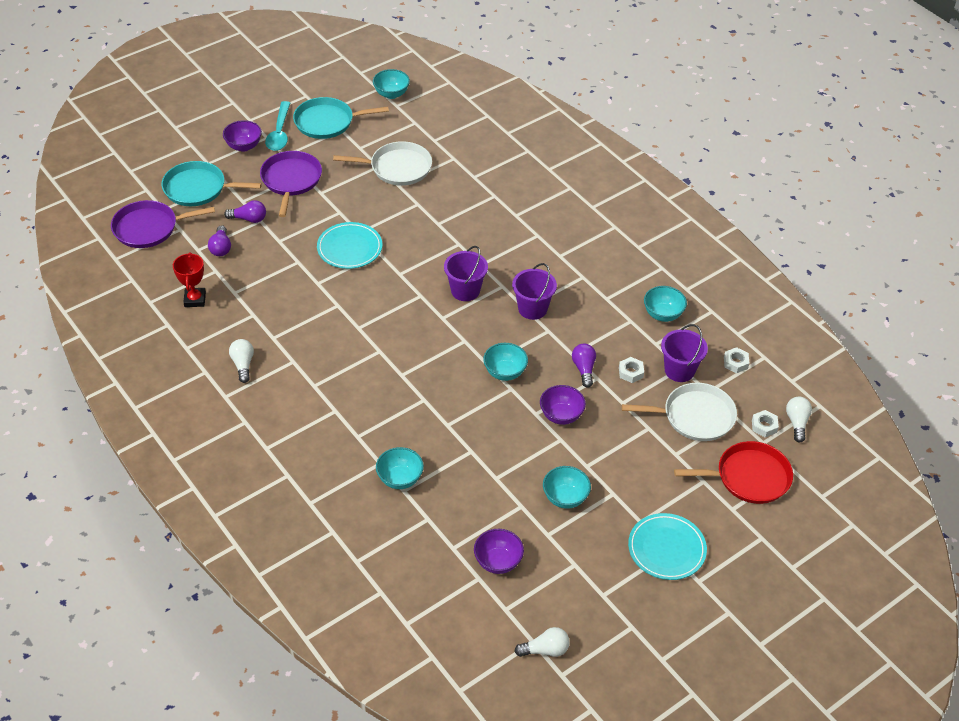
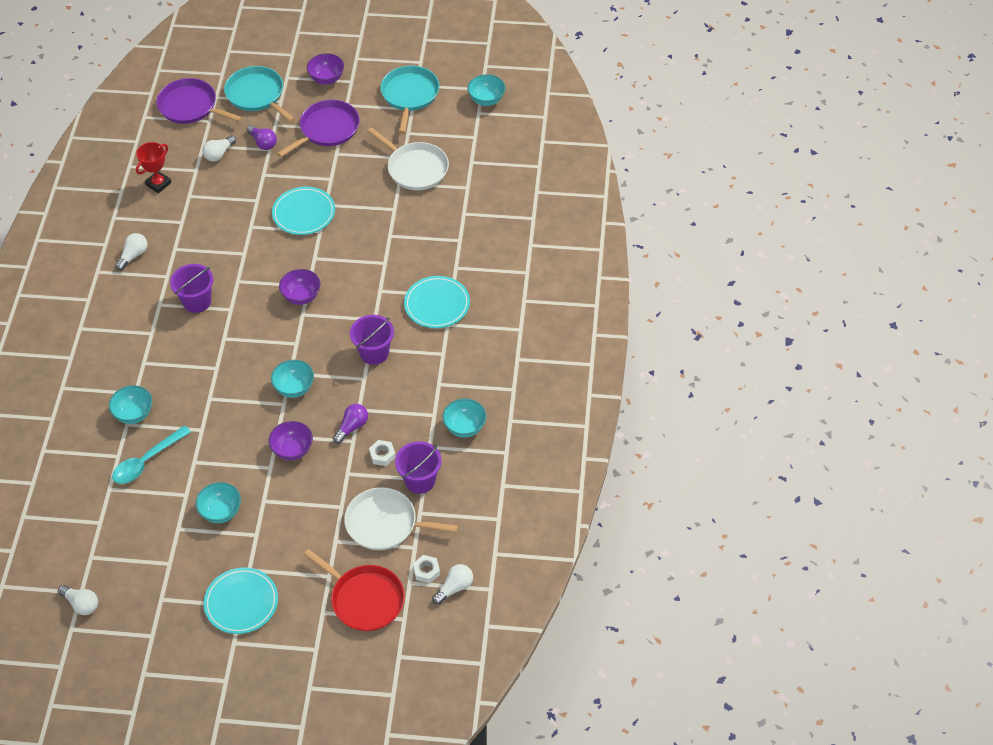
camera: 45 degrees right, 5 degrees up
(221, 248) = (219, 154): purple light bulb -> white light bulb
(279, 133) = (364, 83): turquoise spoon -> turquoise spoon (146, 461)
(327, 122) = (409, 95): turquoise pan -> turquoise pan turned 60 degrees clockwise
(465, 290) = (344, 304): purple bucket -> purple bucket (197, 301)
(498, 562) = (125, 521): purple bowl -> purple bowl (301, 296)
(535, 247) = (437, 304): none -> turquoise plate
(694, 416) = (385, 523): white pan -> white pan turned 150 degrees clockwise
(735, 363) = (470, 506): white nut -> none

